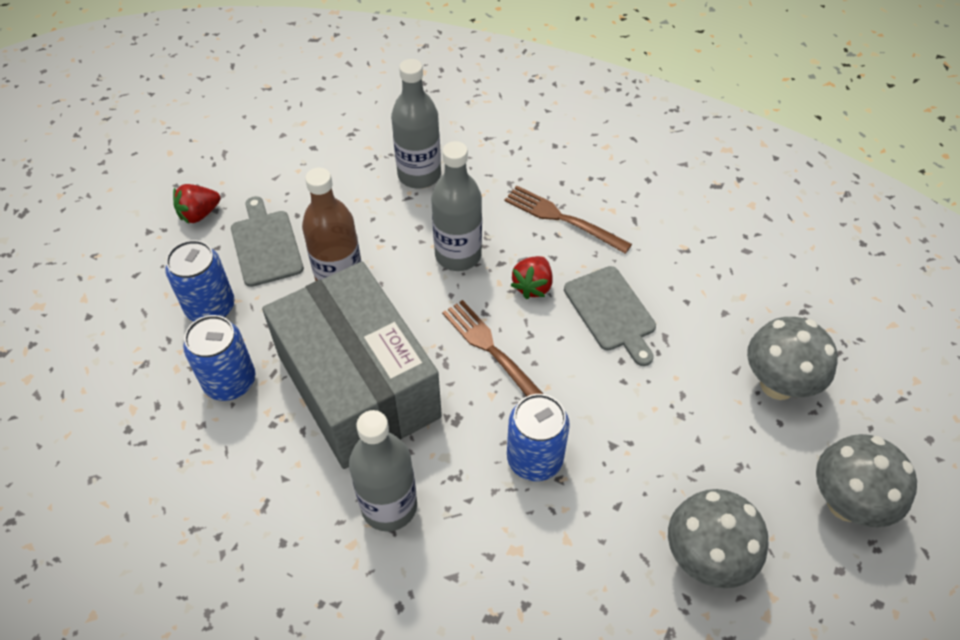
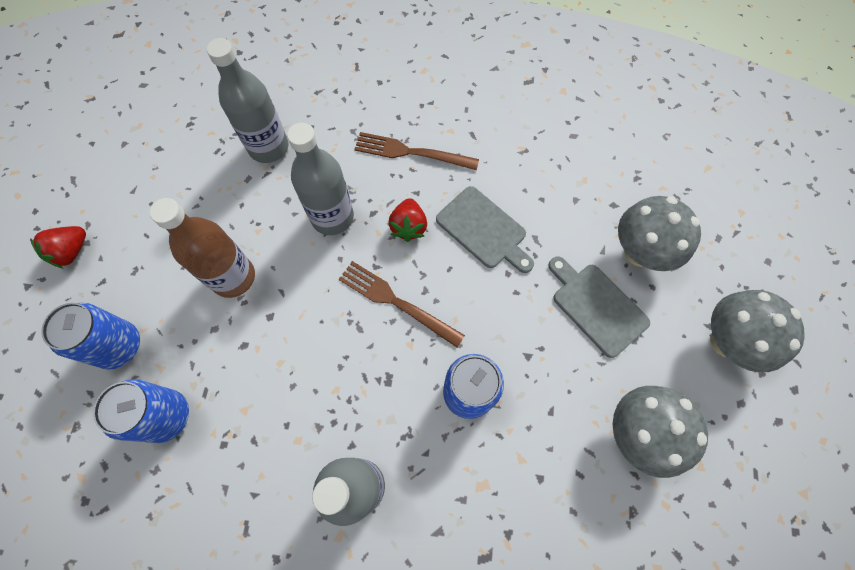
camera: 20 degrees left, 15 degrees up
(266, 245) = (149, 263): grey cutting board -> grey cutting board (596, 306)
(358, 386) = (289, 378): grey box -> none

